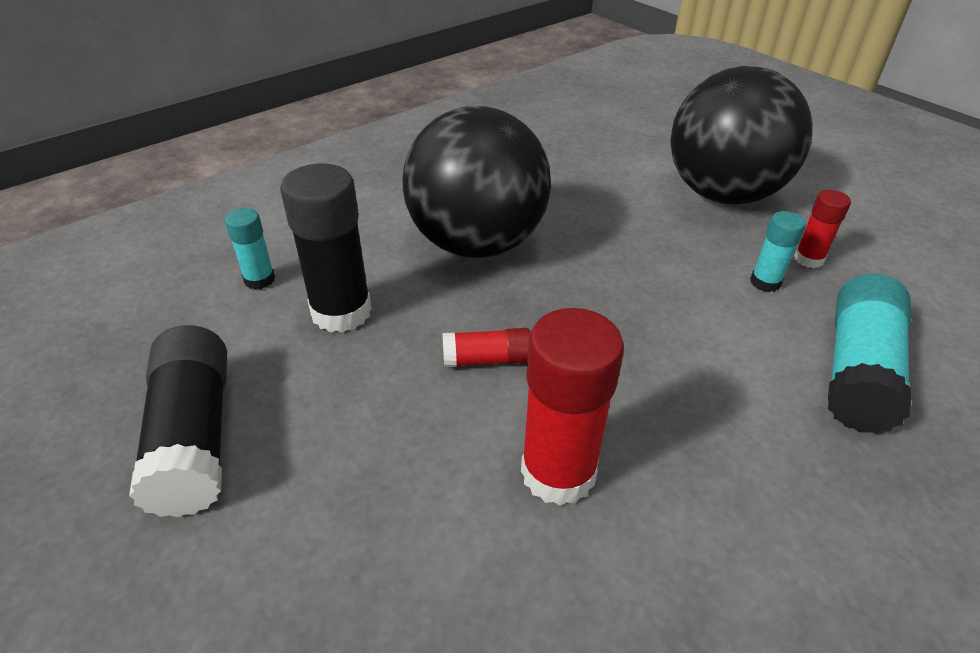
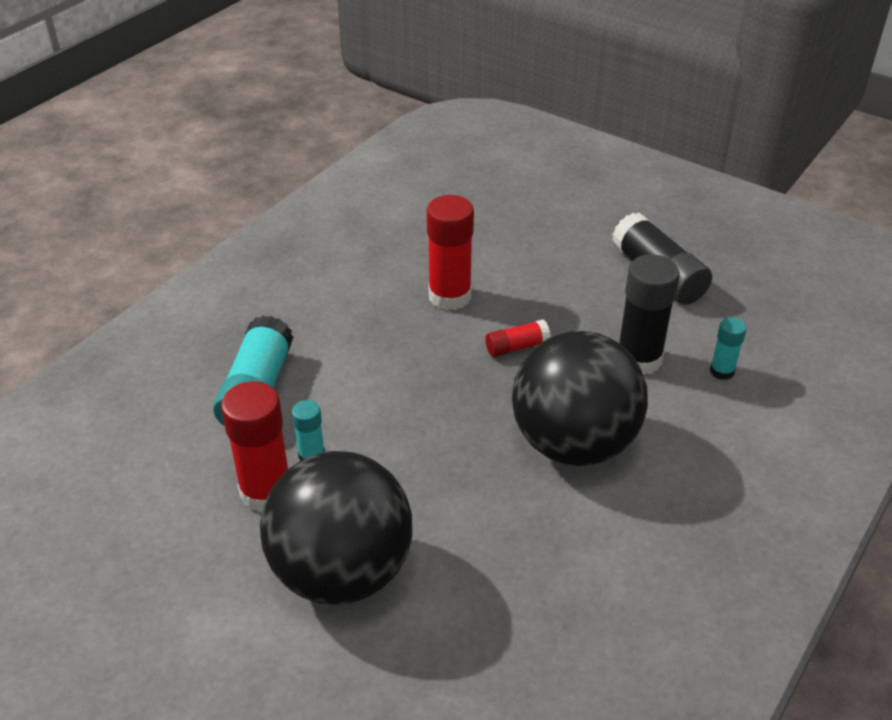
camera: 165 degrees right, 0 degrees up
(808, 259) = (266, 492): red glue stick -> red glue stick, size x1.89

